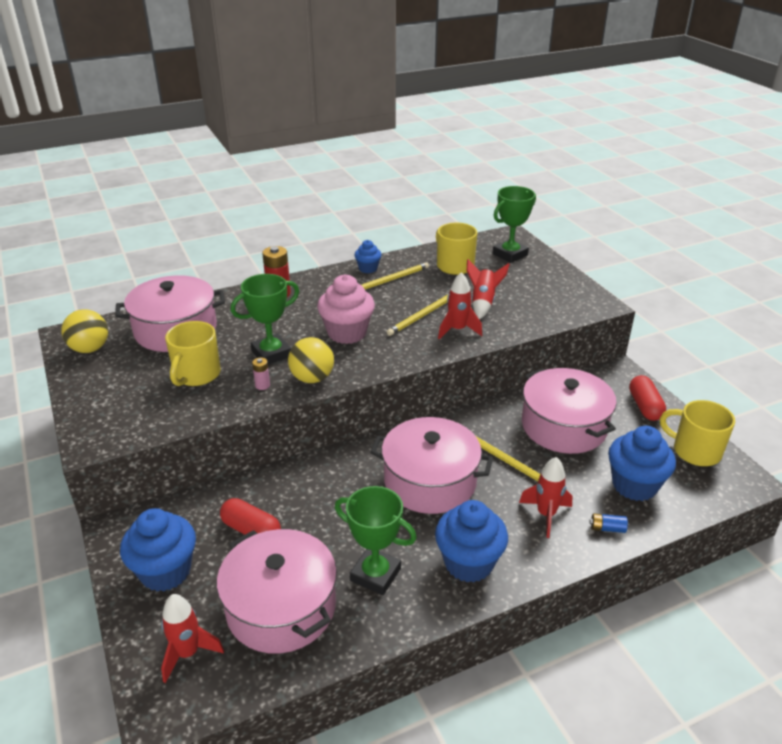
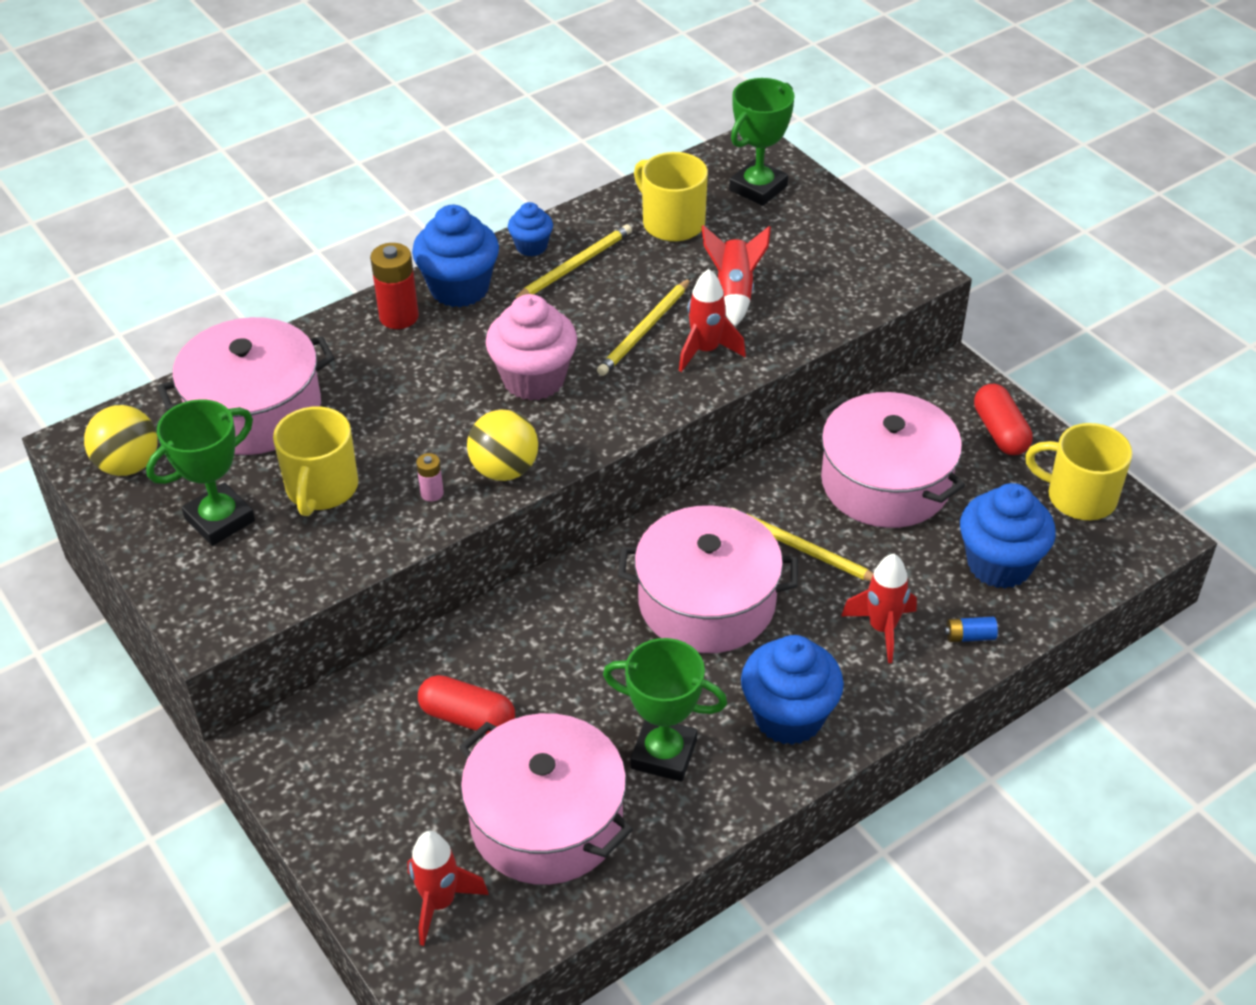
camera: 10 degrees left, 10 degrees up
(165, 571) = (365, 797): blue cupcake -> blue cupcake (459, 288)
(271, 353) = (426, 434): green trophy -> green trophy (220, 520)

